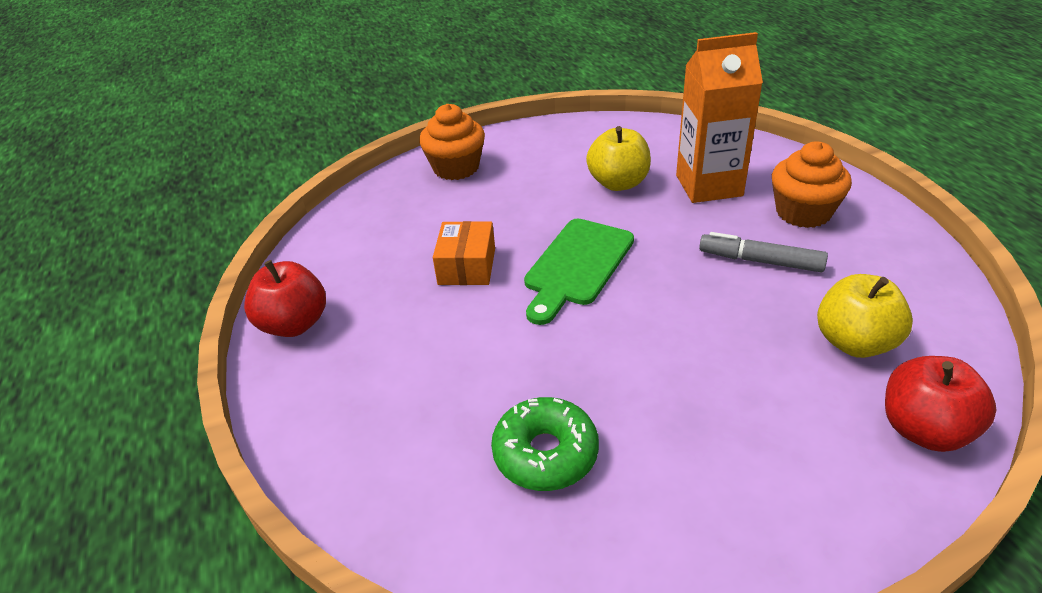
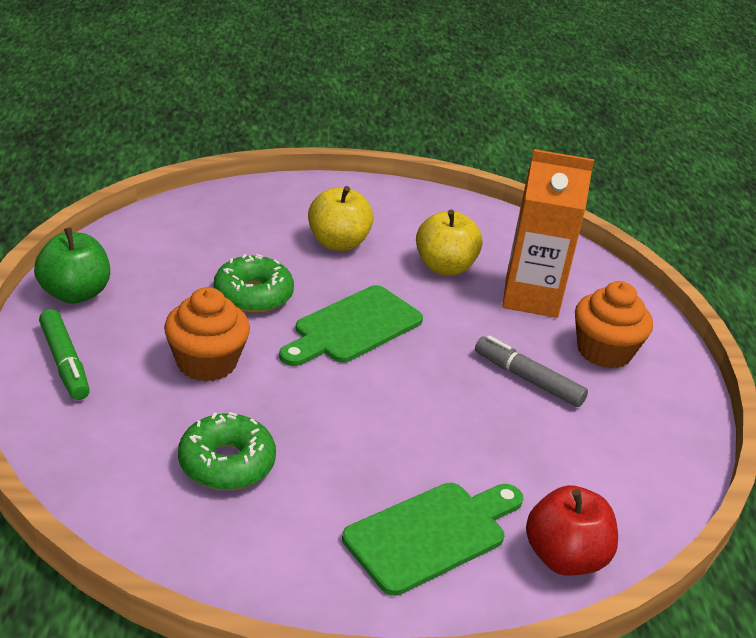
camera: 10 degrees right, 5 degrees down
(294, 324) = (75, 293): red apple -> green apple
(321, 402) = (64, 362): none -> green marker
(456, 168) = (298, 203): orange cupcake -> orange cupcake (206, 363)
(467, 266) = (253, 295): orange box -> green donut
(789, 454) = (431, 534): none -> green cutting board
(854, 342) = (560, 473): yellow apple -> yellow apple (338, 243)

